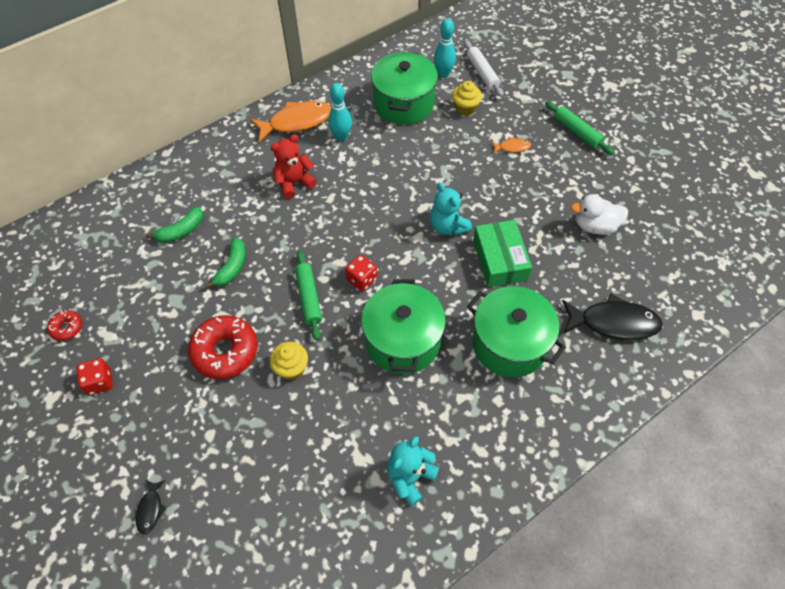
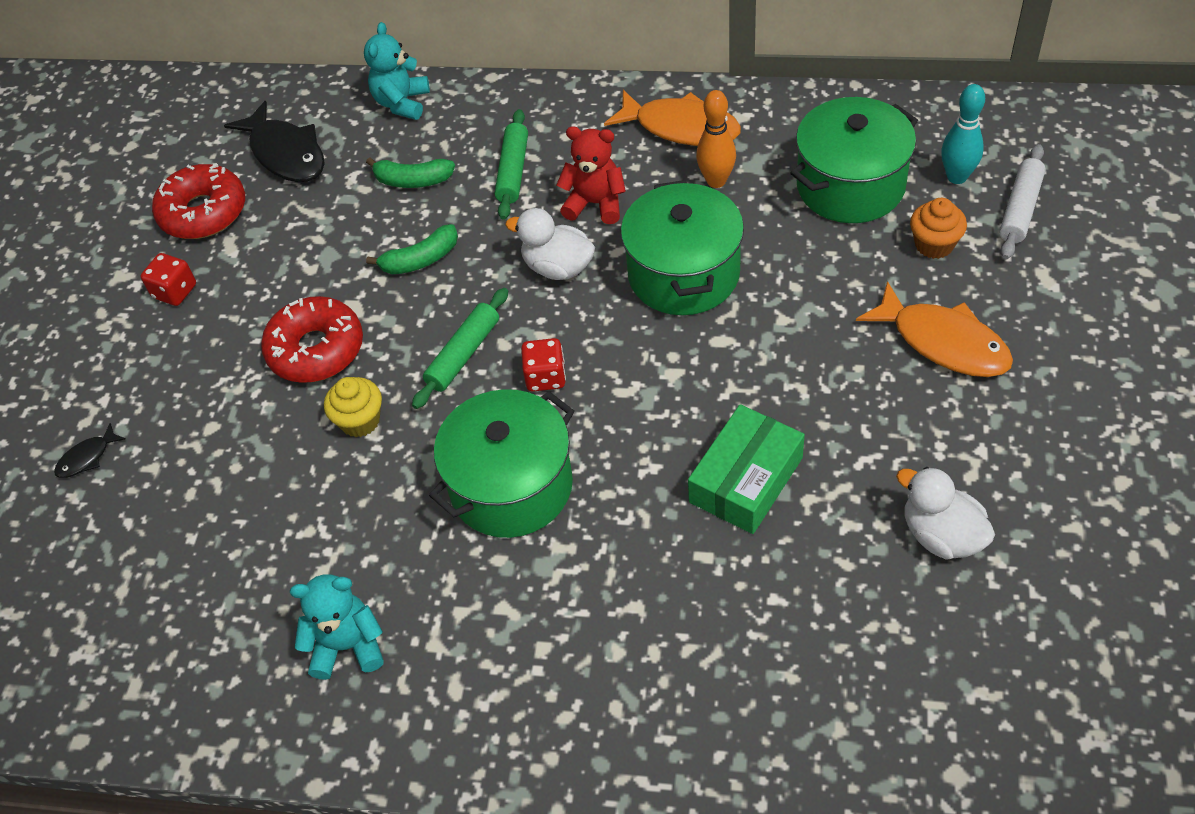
camera: 50 degrees right, 5 degrees down
(67, 328) = (203, 212): red donut -> red donut, size x2.00
(309, 224) = (558, 267): none -> white duck
(341, 137) = (716, 181): turquoise bowling pin -> orange bowling pin
(448, 226) = (726, 387): turquoise teddy bear -> turquoise teddy bear (402, 103)
(465, 108) = (934, 244): yellow cupcake -> orange cupcake
(509, 343) = (635, 593): green pot -> green pot (684, 274)
(512, 147) = (943, 342): orange fish -> orange fish, size x2.11
(577, 132) = (1076, 385): green rolling pin -> green rolling pin (513, 171)
(613, 322) = (811, 682): black fish -> black fish (286, 153)

